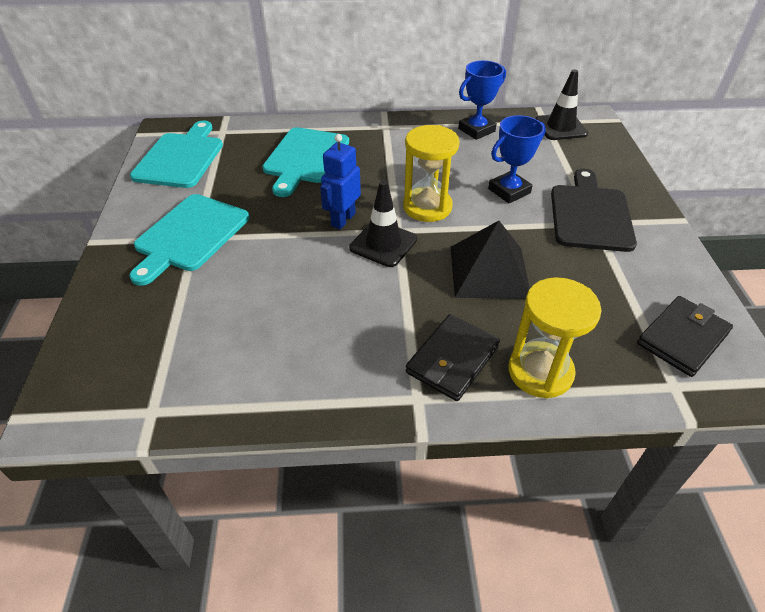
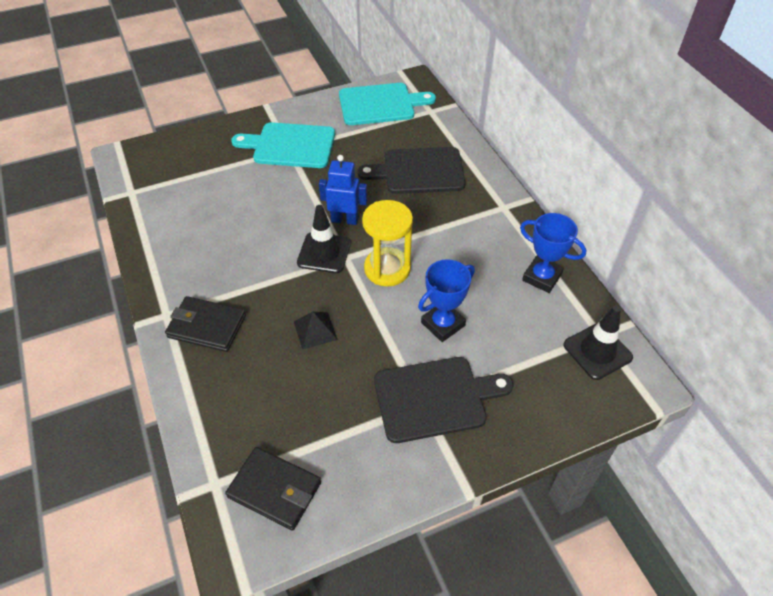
camera: 70 degrees right, 5 degrees up
(305, 158) = (419, 171): turquoise cutting board -> black cutting board
(489, 271) = (315, 330): black pyramid -> black pyramid, size x0.54
(509, 191) = (442, 324): blue trophy -> blue trophy turned 75 degrees counterclockwise
(540, 372) = (208, 384): yellow hourglass -> none

